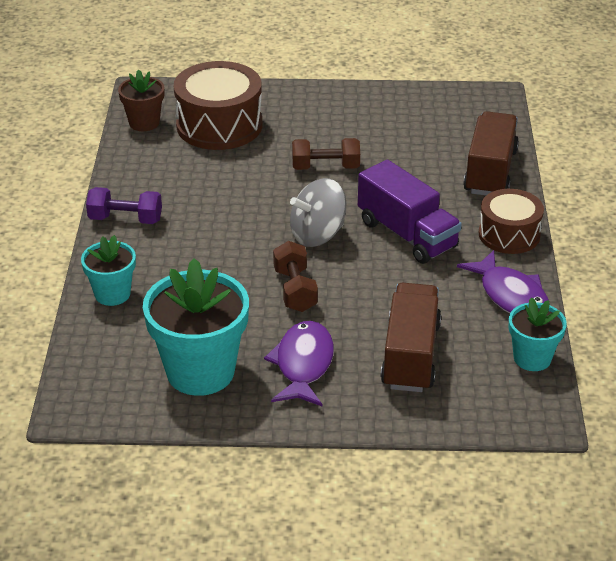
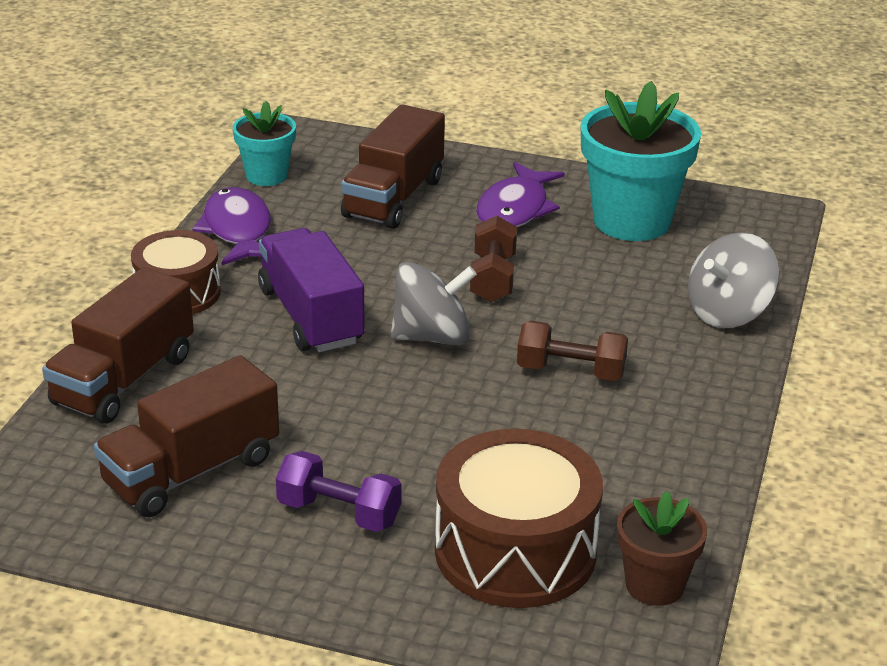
camera: 165 degrees left, 5 degrees down
(112, 294) = (728, 313): turquoise flower pot -> grey spinning top
(125, 219) = (704, 407): purple dumbbell -> purple dumbbell (339, 513)
(325, 167) = (368, 434): brown dumbbell -> brown dumbbell (570, 371)
(410, 132) = (191, 471): none -> brown truck

